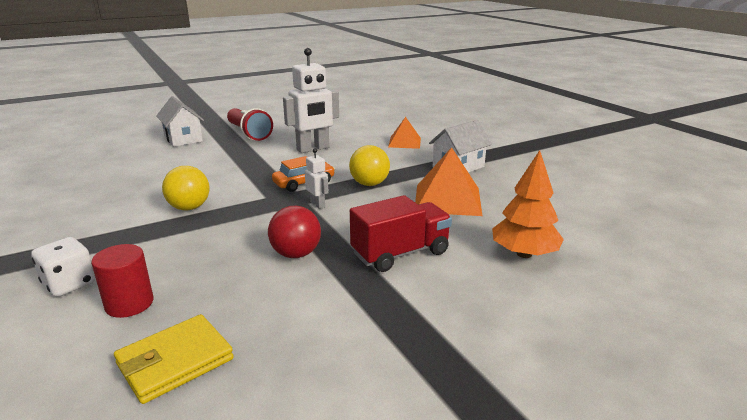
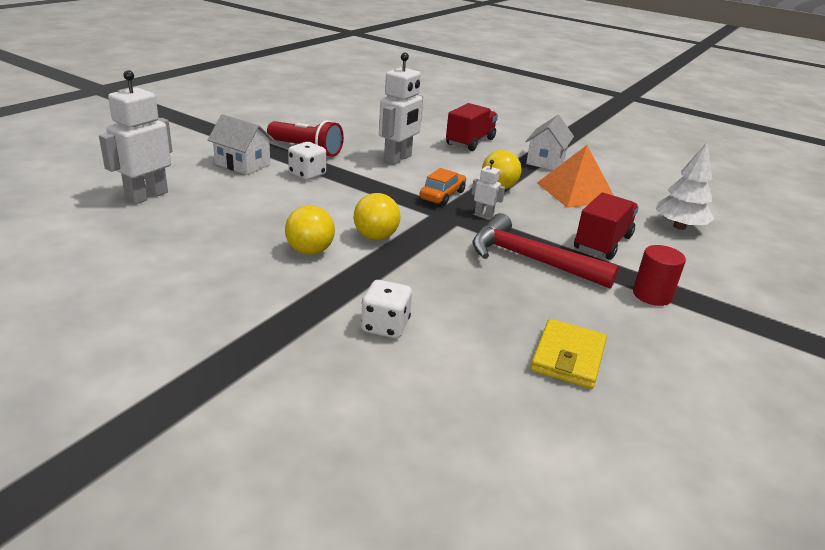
camera: 30 degrees left, 5 degrees up
(82, 152) = (147, 196): none -> white robot
(120, 210) = (310, 251): none -> yellow ball
(129, 304) = (465, 328): red cylinder -> red cylinder (652, 295)
(218, 152) = (307, 174): none -> white dice
(296, 254) = (530, 259): red ball -> red hammer
(404, 142) = (470, 142): orange pyramid -> red truck
(524, 254) = (679, 226): orange tree -> white tree

